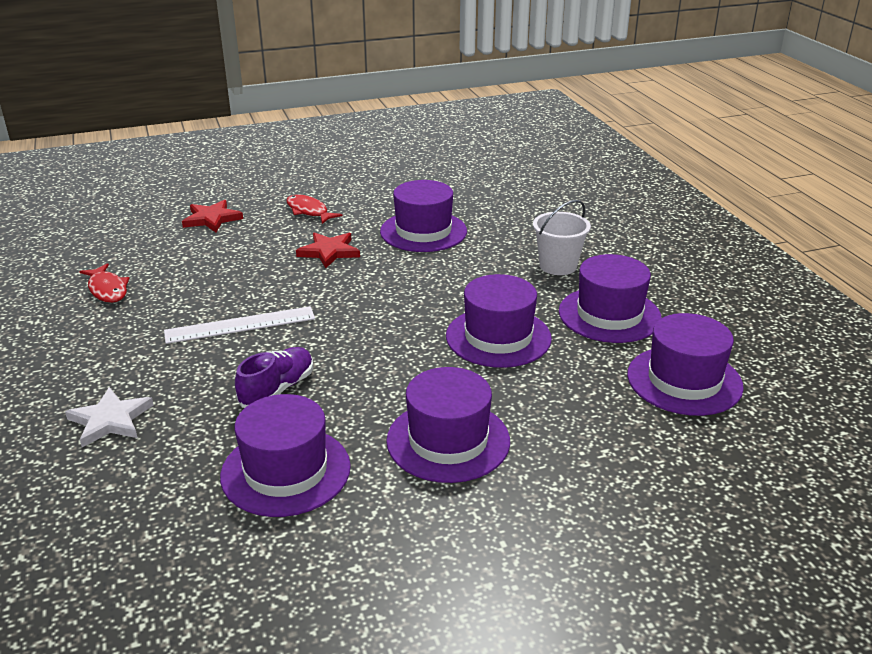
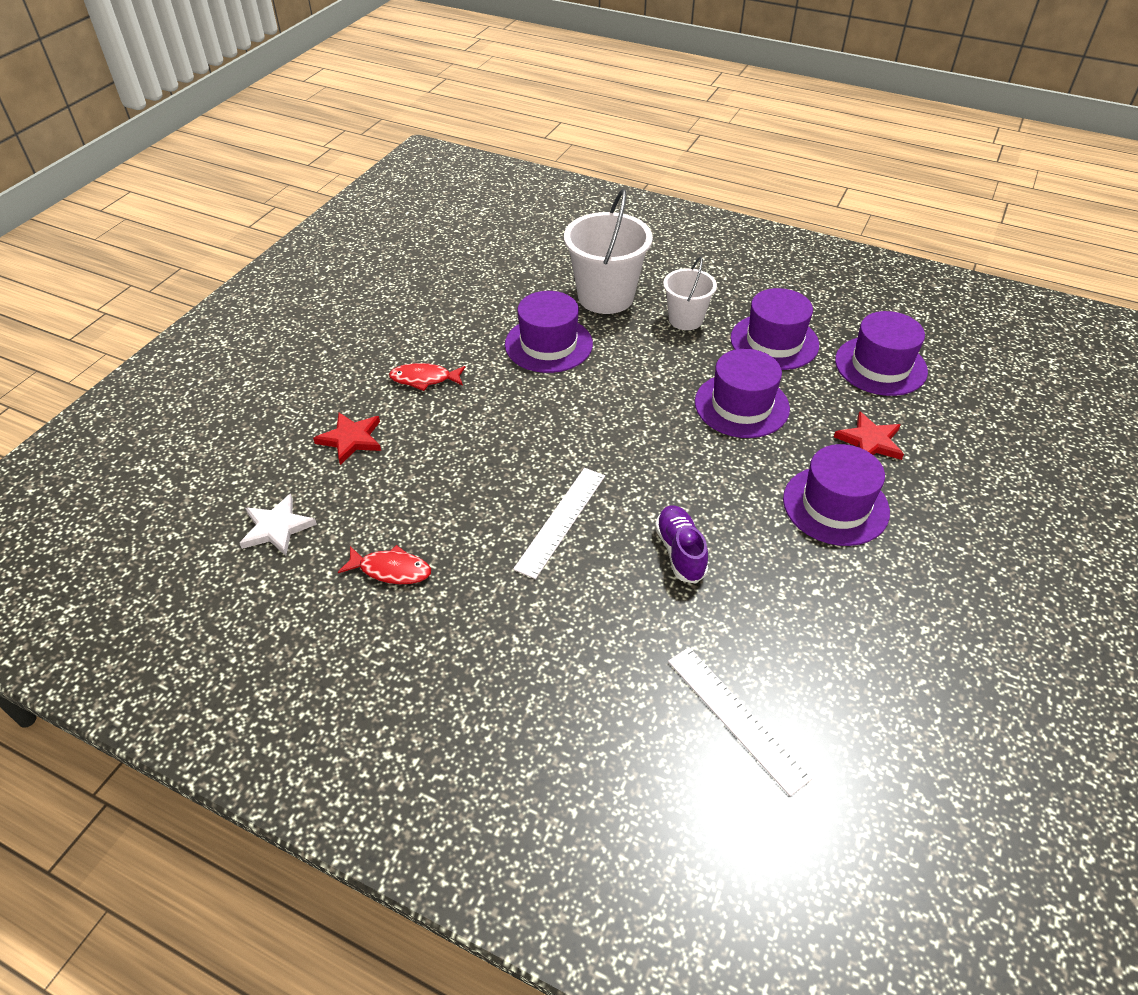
camera: 45 degrees left, 15 degrees up
(110, 420) = (614, 670): white star -> white star (277, 528)
(120, 503) = (736, 717): none -> white ruler
(286, 471) = (788, 604): purple hat -> none
(329, 252) = (510, 409): red star -> red star (870, 441)
(519, 225) = (605, 297): none -> white bucket

